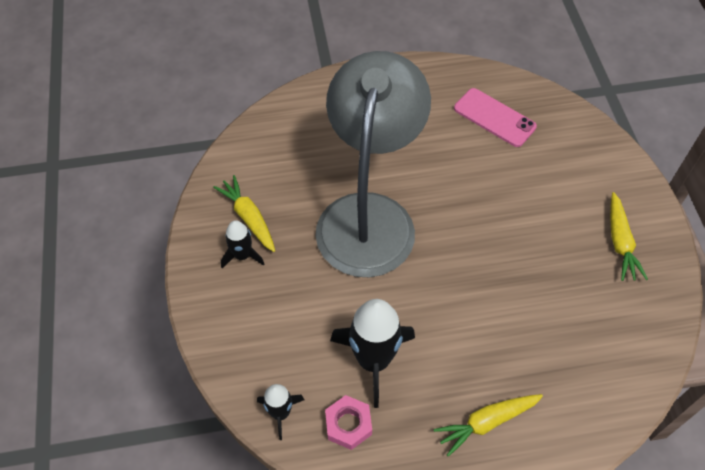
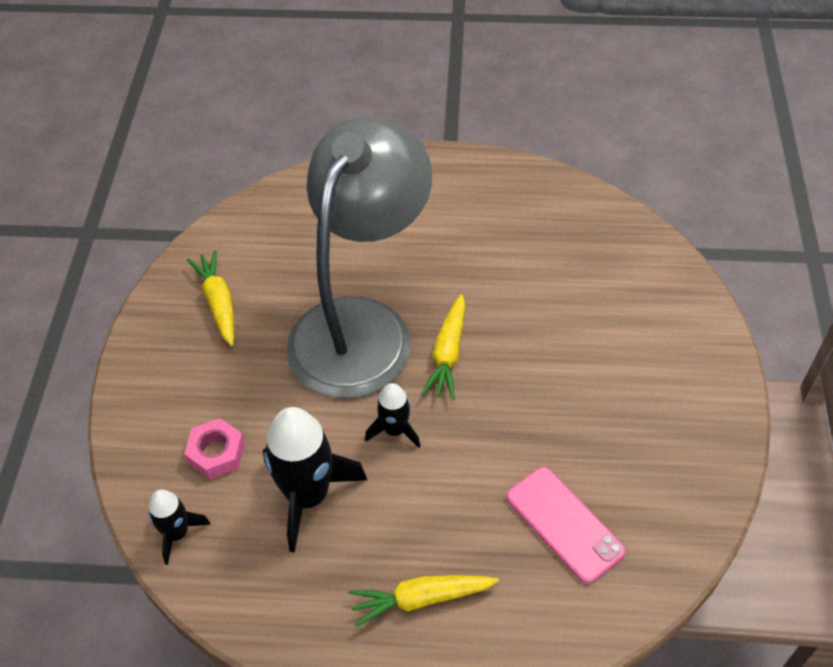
camera: 15 degrees right, 5 degrees down
(242, 255) = (196, 344): black rocket -> black rocket (395, 430)
(348, 424) = (252, 564): pink nut -> pink nut (216, 453)
(494, 117) = (557, 238): pink phone -> pink phone (564, 524)
(620, 242) = (668, 416): yellow carrot -> yellow carrot (448, 354)

